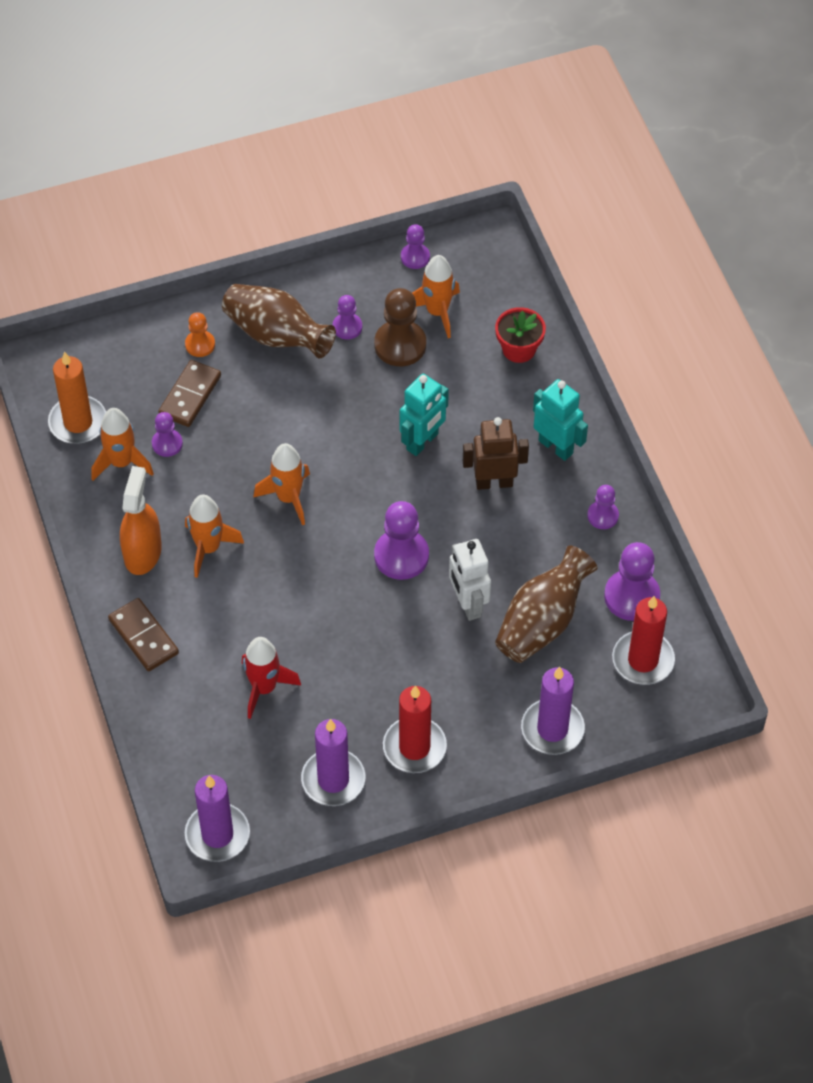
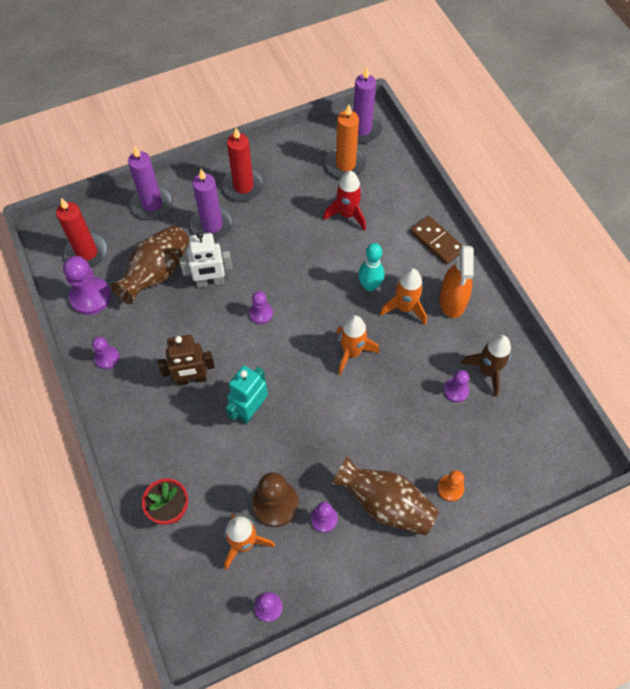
camera: 175 degrees right, 5 degrees up
(78, 422) = (532, 403): orange candle -> orange candle (345, 164)
(121, 463) = (487, 371): orange rocket -> brown rocket
(190, 395) = (447, 436): brown domino -> none
(250, 581) = (369, 286): none -> turquoise bowling pin
(333, 780) = (294, 164): purple candle -> purple candle (212, 225)
(401, 556) = (261, 313): purple pawn -> purple pawn, size x0.57
(468, 604) = (210, 282): white robot -> white robot turned 105 degrees clockwise
(556, 446) = (141, 415): turquoise robot -> none

